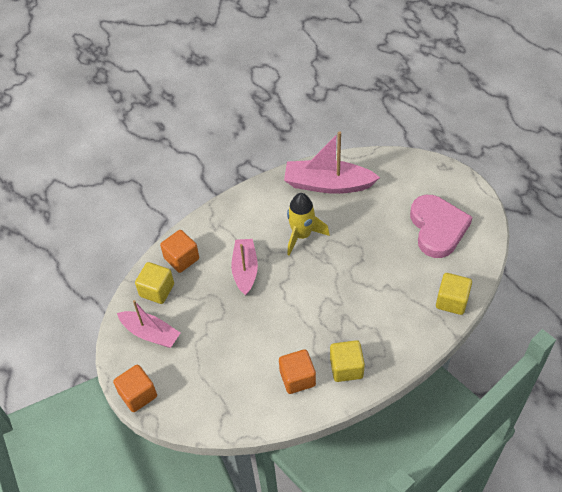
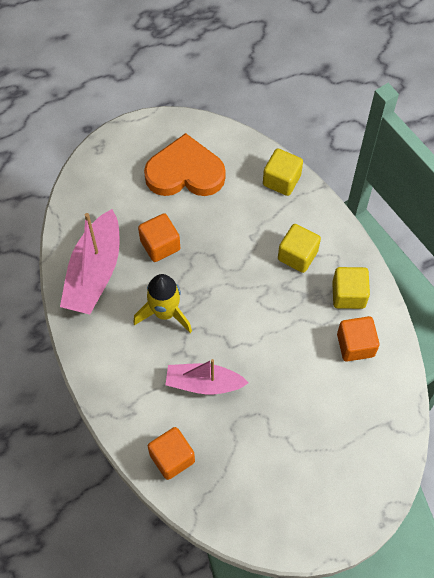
camera: 85 degrees left, 10 degrees up
(138, 395) = (358, 523): orange cube -> orange cube (160, 245)
(150, 333) = (276, 503): pink boat -> none
(157, 290) = (214, 492): yellow cube -> yellow cube (297, 255)
(437, 228) = (185, 172): pink heart -> orange heart

